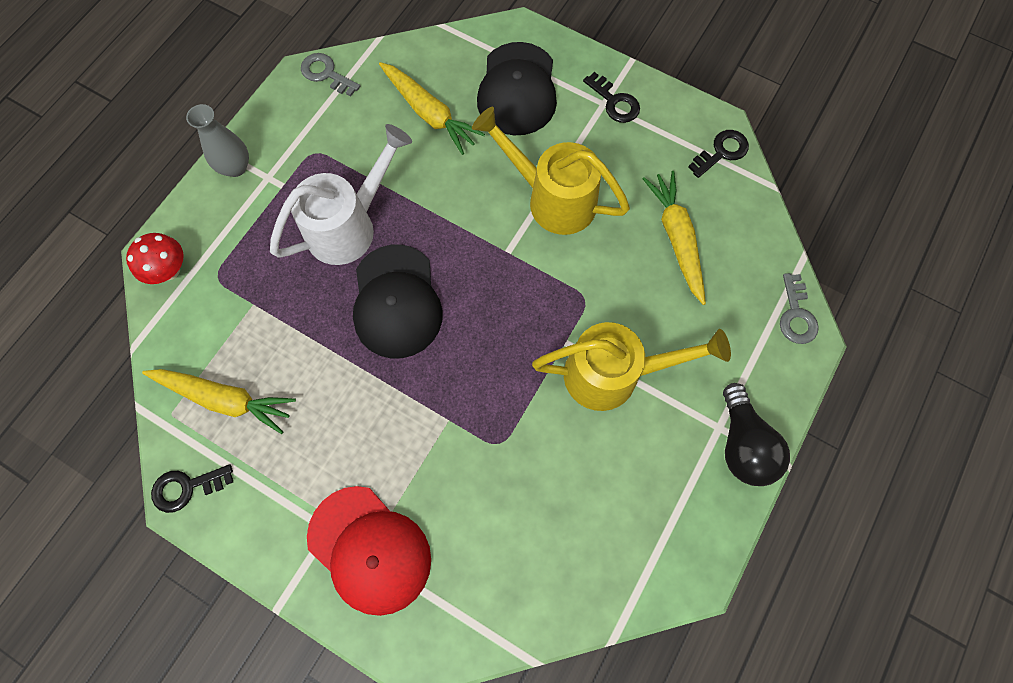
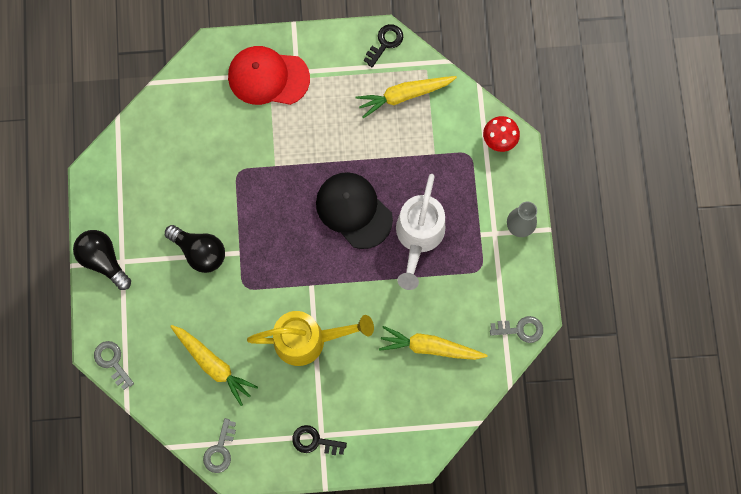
camera: 145 degrees right, 5 degrees up
(517, 89) = (386, 406): black cap -> none
(613, 374) = (200, 252): yellow watering can -> black light bulb
(721, 152) = (220, 450): black key -> grey key

